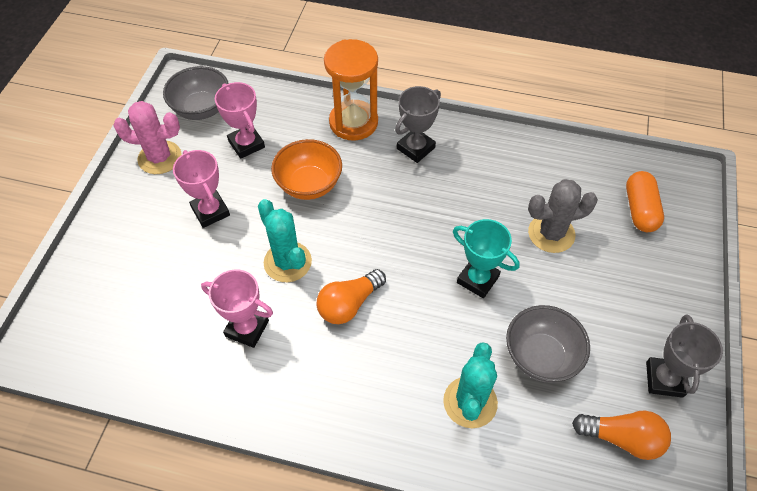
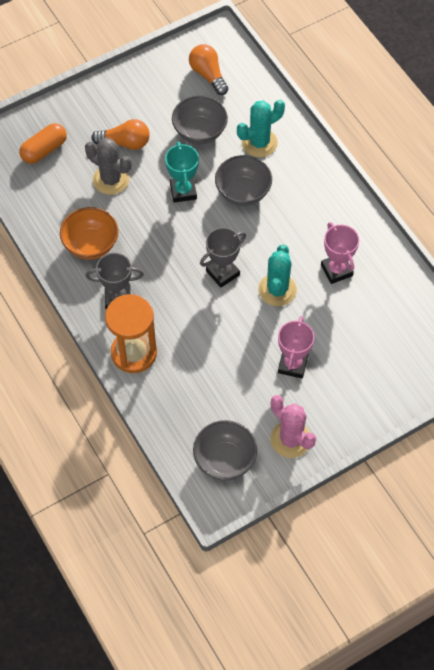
camera: 135 degrees left, 5 degrees up
(246, 144) = (222, 399): pink trophy -> none
(309, 185) = (213, 330): orange bowl -> orange bowl (91, 245)
(349, 304) = (267, 237): orange light bulb -> orange light bulb (125, 143)
(422, 328) = (243, 192): none -> grey bowl
(664, 379) = (155, 77): grey trophy -> grey trophy (223, 273)

